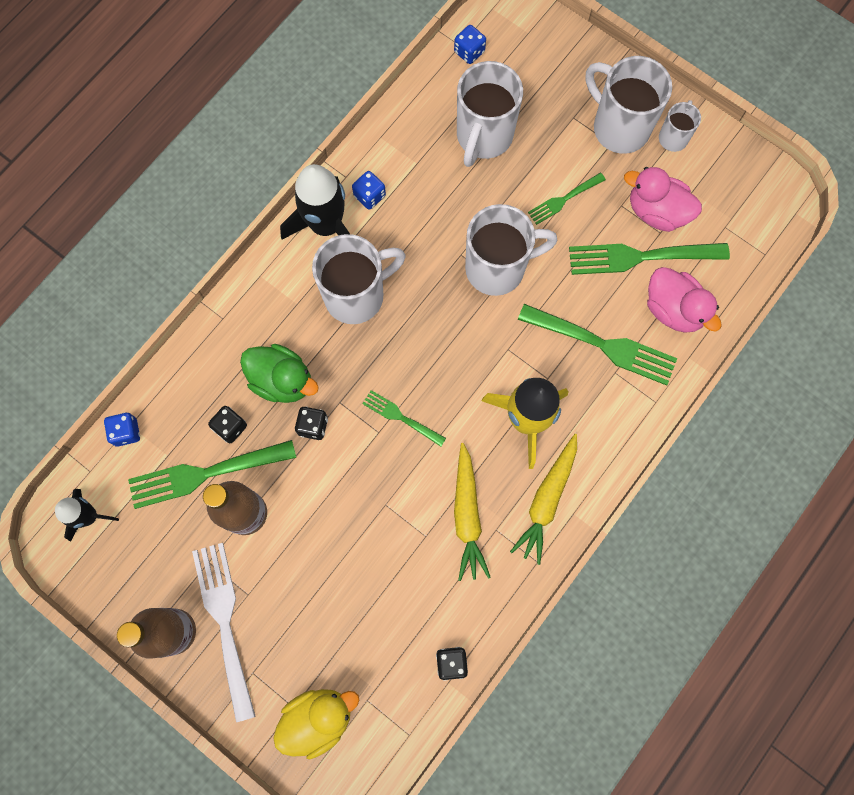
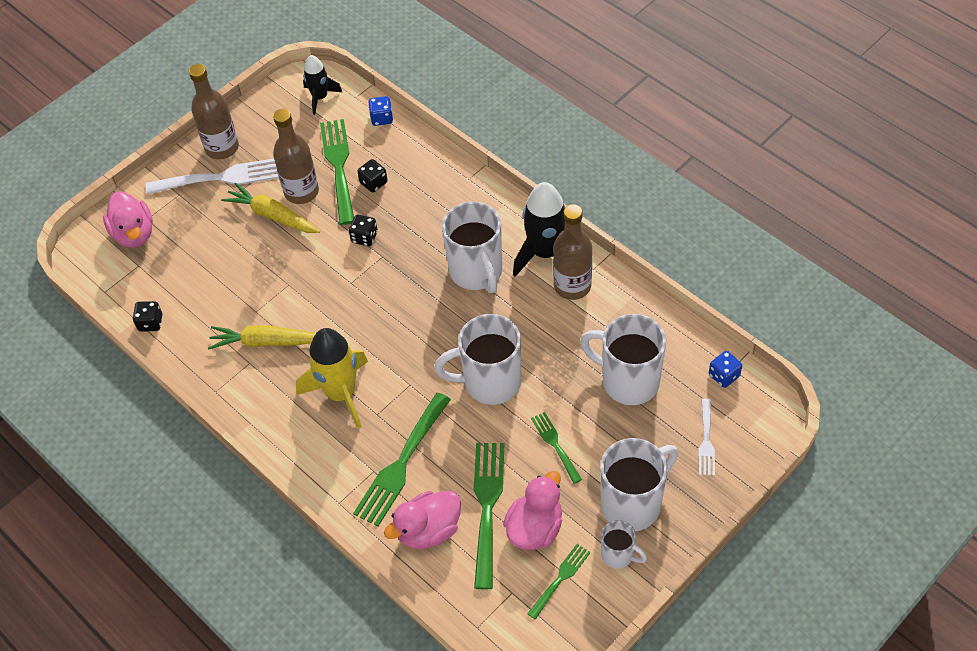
camera: 100 degrees right, 20 degrees down
(282, 380) = (407, 217): green duck -> none
(318, 718) = (134, 233): yellow duck -> pink duck
(369, 196) = (572, 286): blue dice -> brown bottle
(401, 417) = (361, 299): green fork -> green fork (560, 579)
(497, 268) = (490, 382): white mug -> white mug turned 90 degrees clockwise
(543, 66) = (706, 440): none -> white fork
(547, 500) = (266, 403): yellow carrot -> yellow carrot (273, 216)

